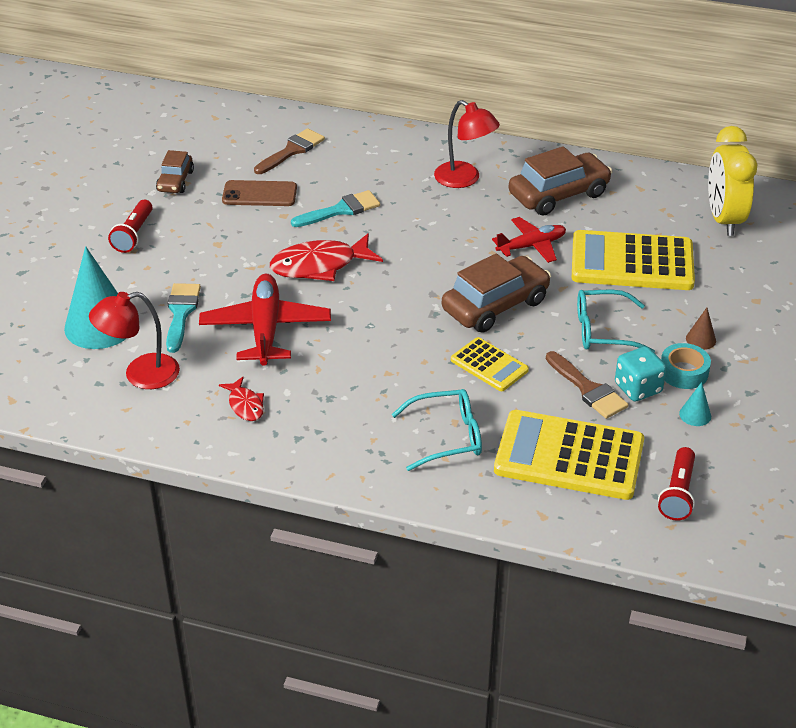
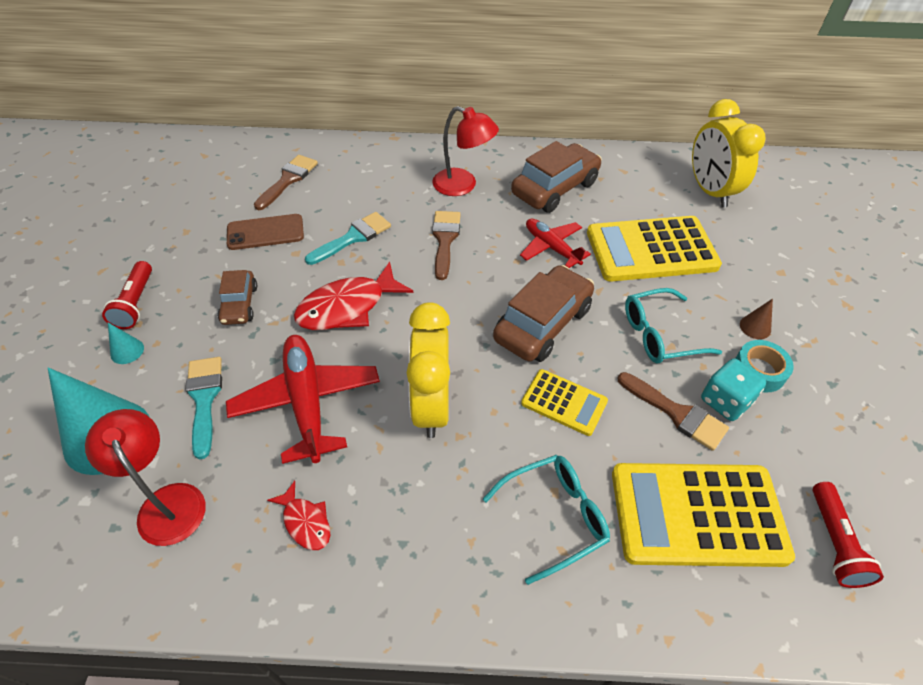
camera: 15 degrees left, 10 degrees up
(140, 374) = (167, 502): red lamp -> red lamp turned 90 degrees clockwise
(175, 181) = (174, 231): brown car -> brown car (239, 304)
(371, 348) = (431, 406): none -> yellow clock
(429, 225) = (445, 240): none -> brown brush
(531, 246) = (551, 247): red plane -> red plane turned 90 degrees counterclockwise
(695, 415) = (796, 424): turquoise cone -> turquoise cone (127, 351)

